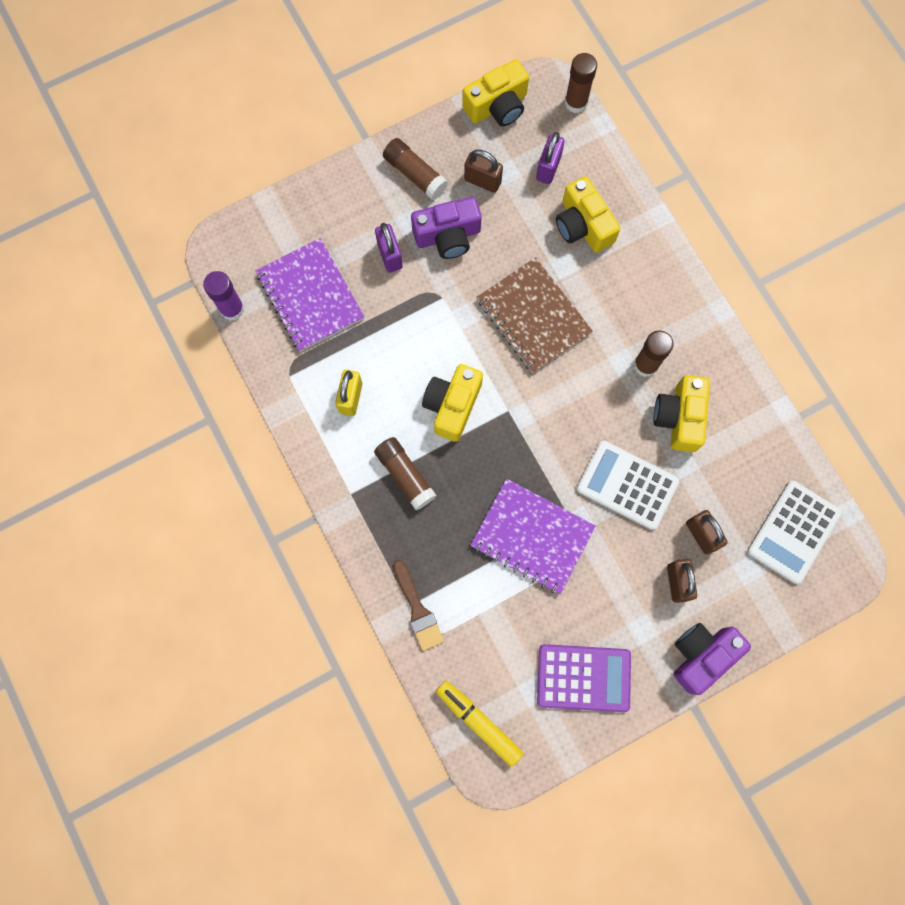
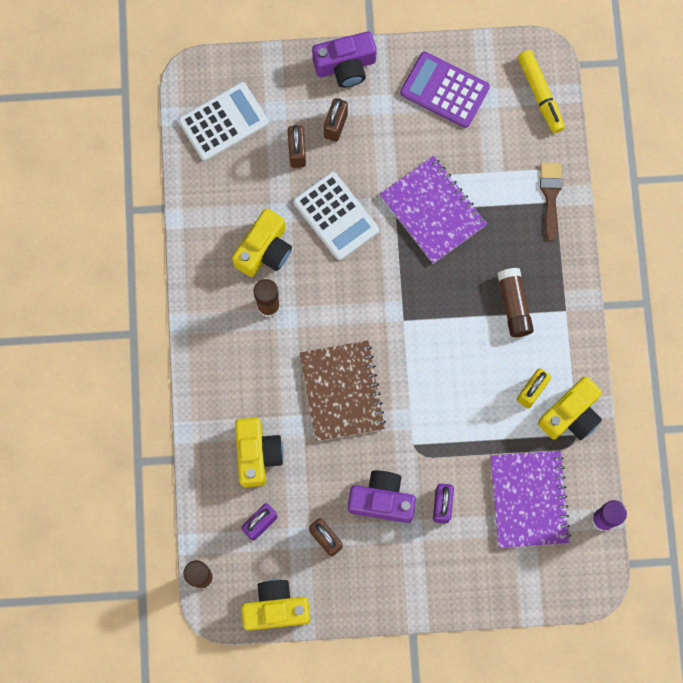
camera: 155 degrees left, 0 degrees up
(415, 174) = (384, 574): brown glue stick -> none
(452, 405) = (448, 346): yellow camera -> yellow camera (571, 415)

